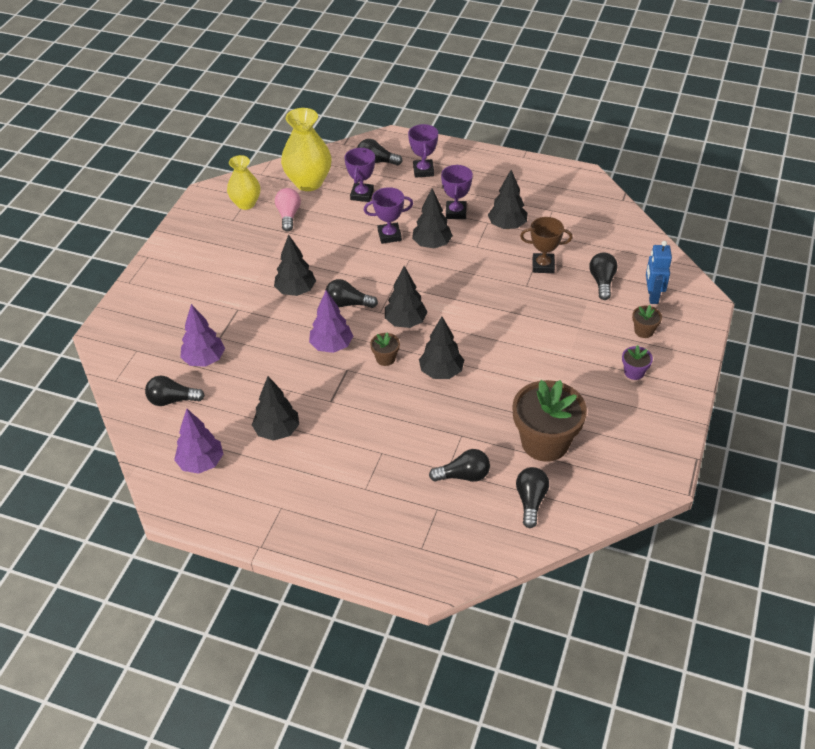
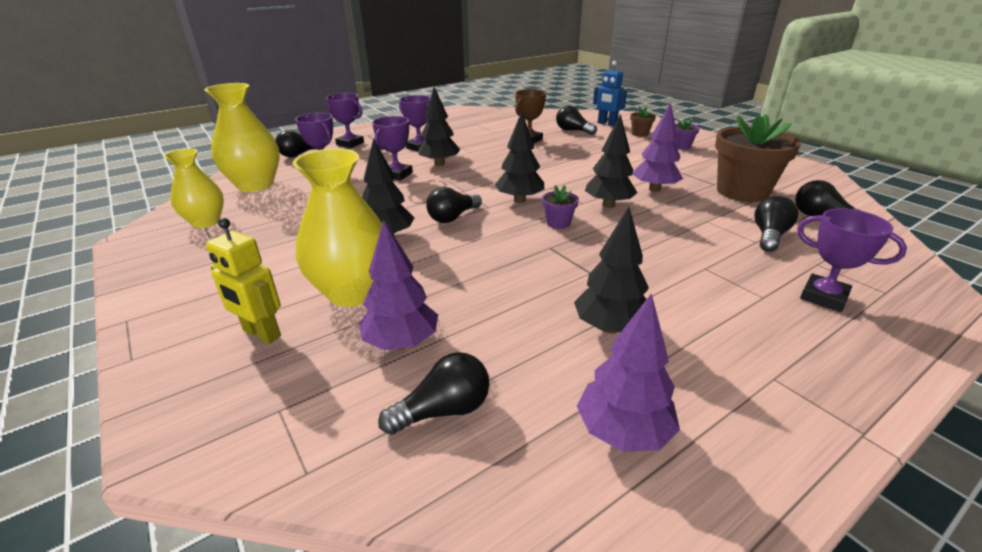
camera: 55 degrees left, 15 degrees down
(172, 400) = (444, 410): black light bulb -> black light bulb turned 150 degrees counterclockwise
(173, 308) = (261, 334): none -> yellow robot
(229, 315) = (353, 292): none -> yellow vase
(288, 215) = (275, 207): pink light bulb -> none
(332, 346) = (502, 244): purple tree -> purple tree (654, 189)
(385, 358) = (558, 223): brown flower pot -> purple flower pot
(388, 517) = (823, 297): none -> purple trophy
(507, 226) = (466, 138): black tree -> none

